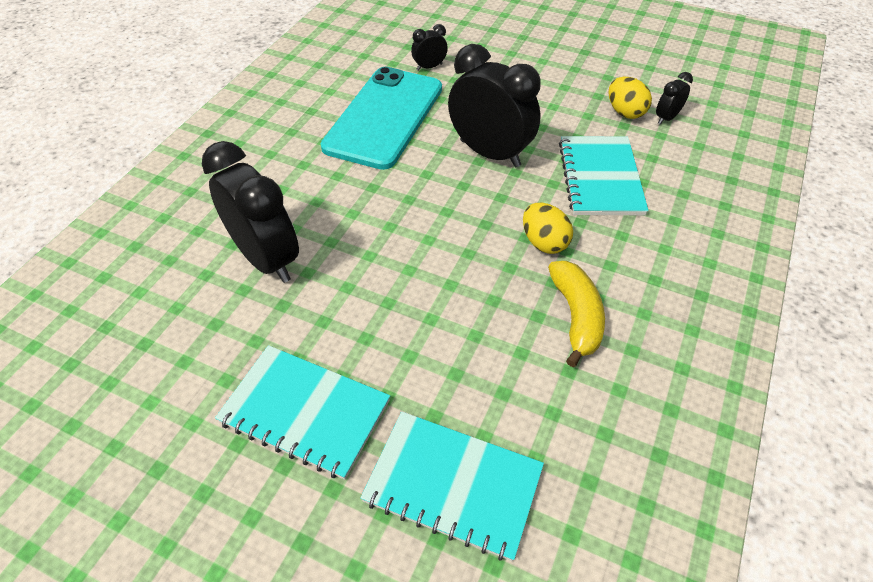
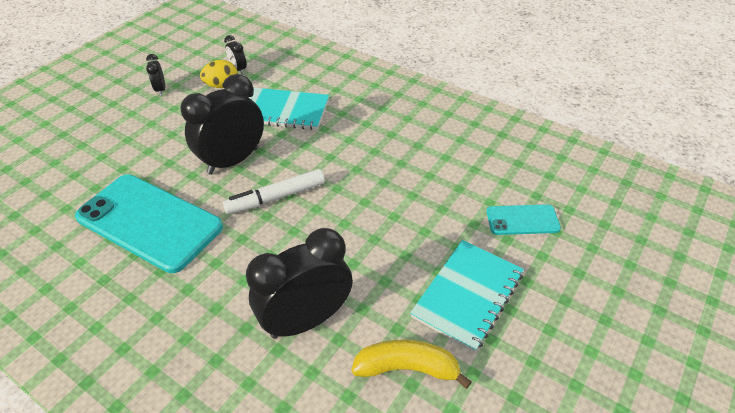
camera: 80 degrees left, 5 degrees down
(429, 67) = (91, 182): black clock -> black clock (161, 90)
(438, 201) = (276, 198): none -> white marker
(453, 484) = (522, 220): turquoise notebook -> turquoise phone
(544, 242) = (338, 148): yellow egg -> none
(575, 316) = (405, 146): yellow banana -> yellow banana (407, 368)

